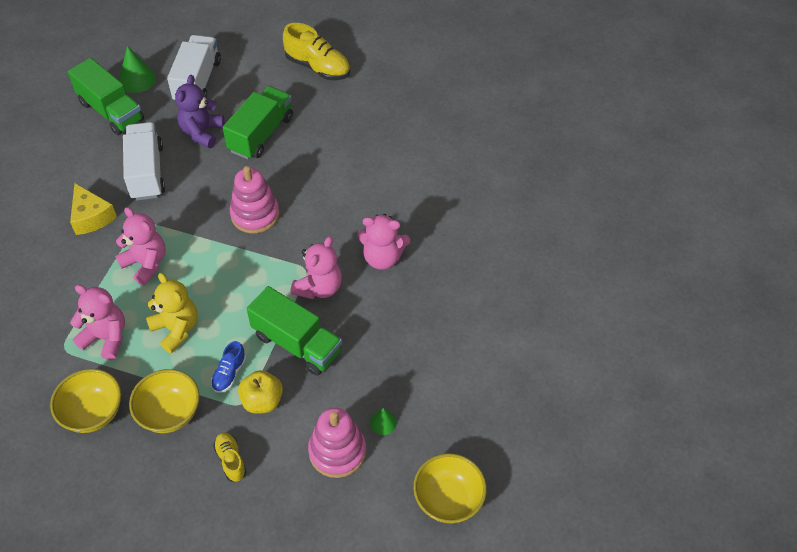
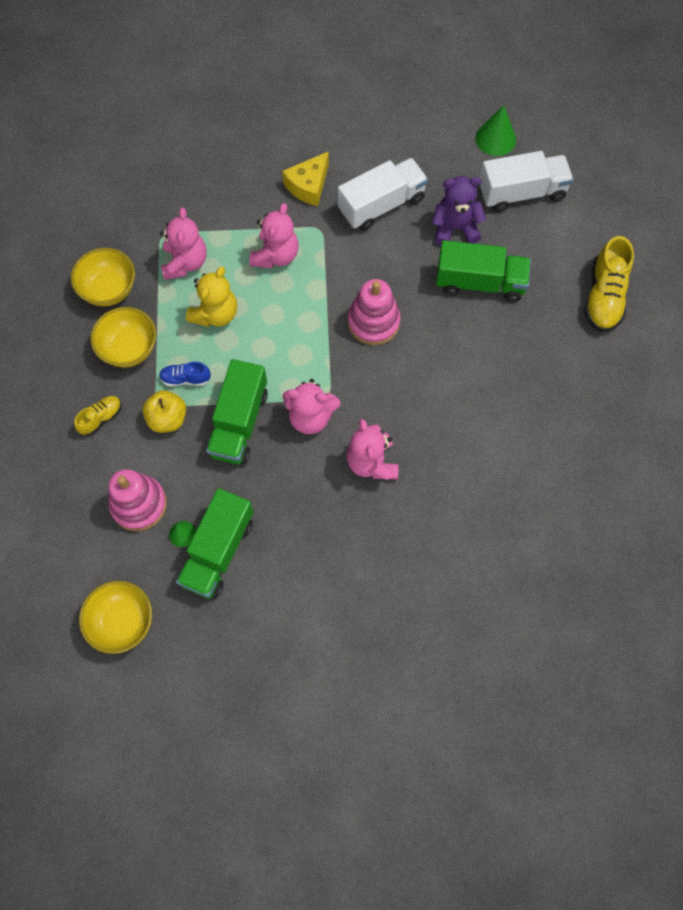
camera: 70 degrees right, 15 degrees up
(111, 111) = (442, 138): green truck -> green truck (218, 551)

